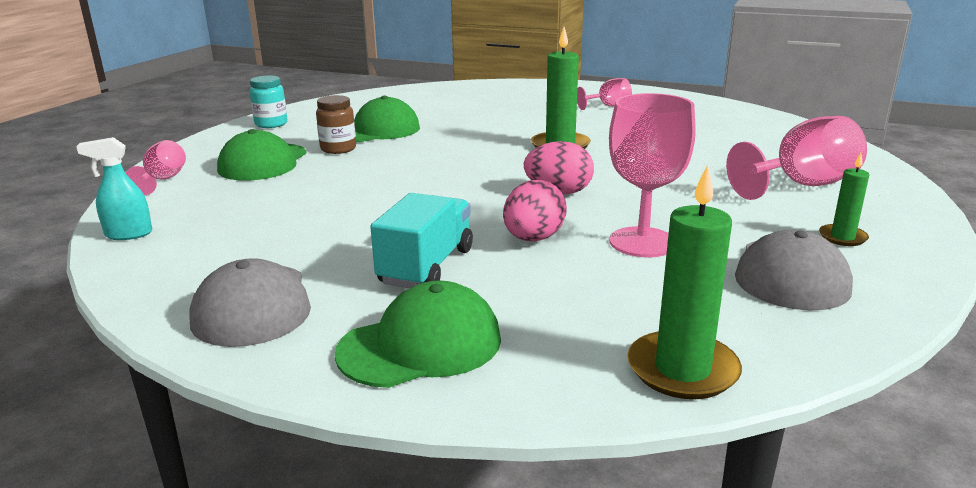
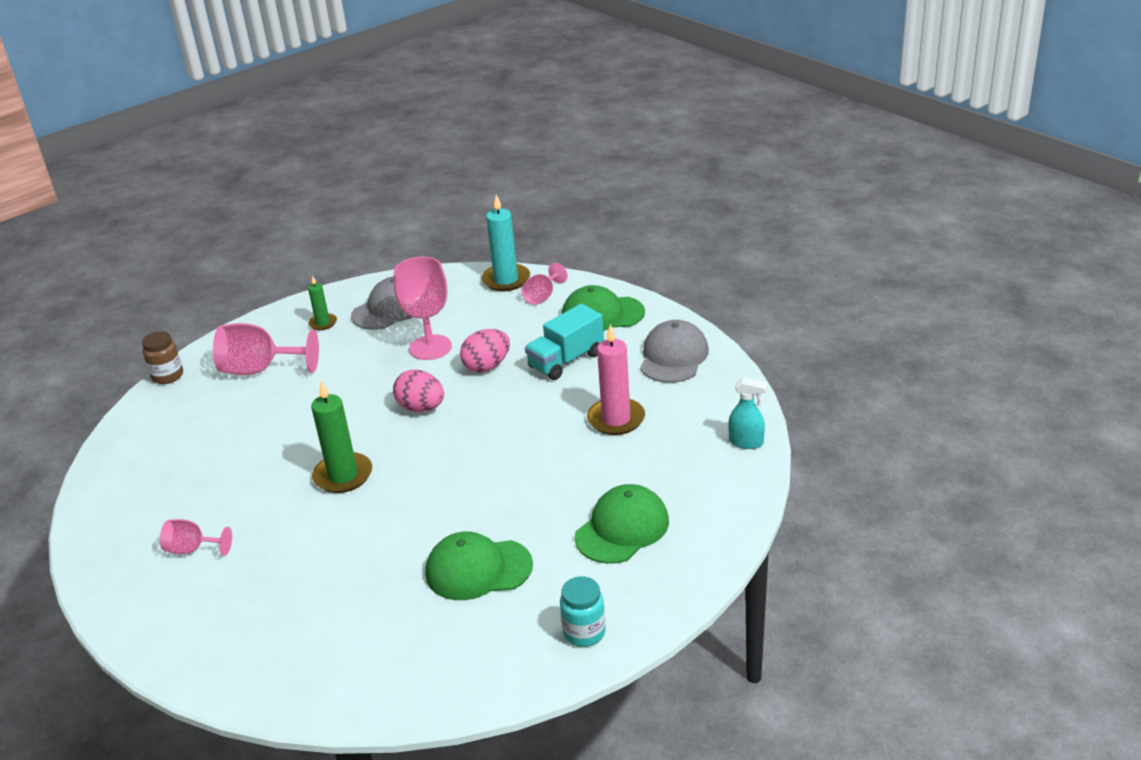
camera: 150 degrees left, 10 degrees up
(163, 180) = (720, 521): pink goblet -> pink goblet (542, 296)
(310, 224) = (616, 419): none -> pink candle
(338, 149) = (540, 535): brown jar -> brown jar (168, 376)
(682, 369) = (506, 280): green candle -> turquoise candle

